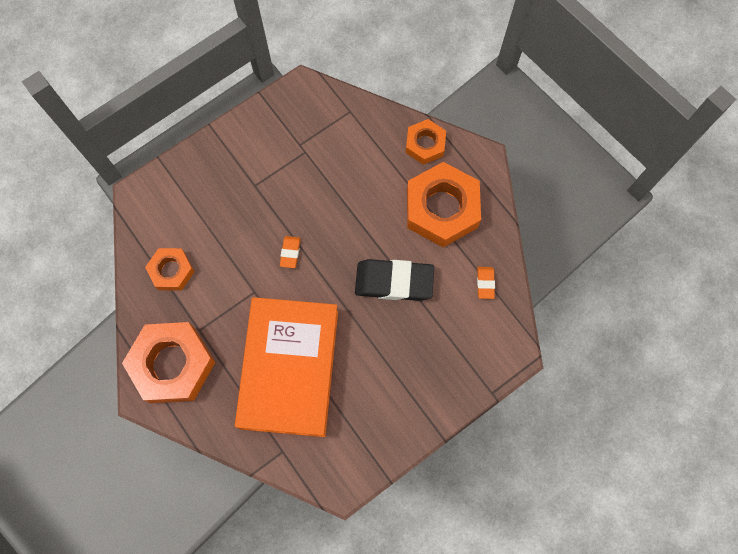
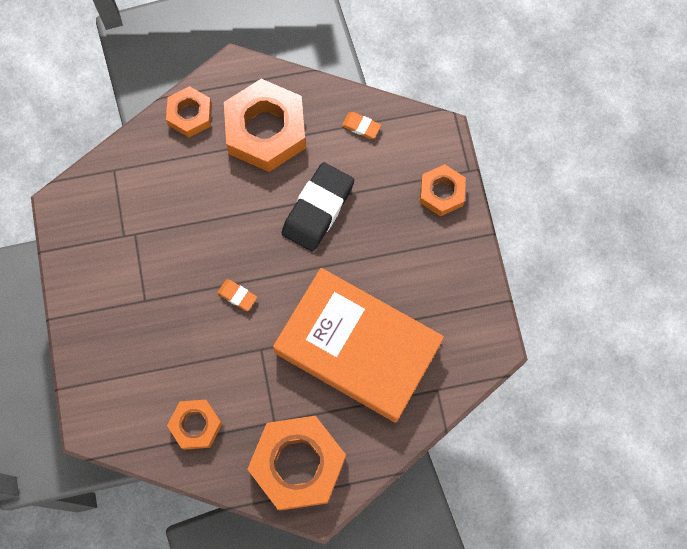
camera: 65 degrees left, 0 degrees up
(460, 378) = (441, 192): none -> orange nut

